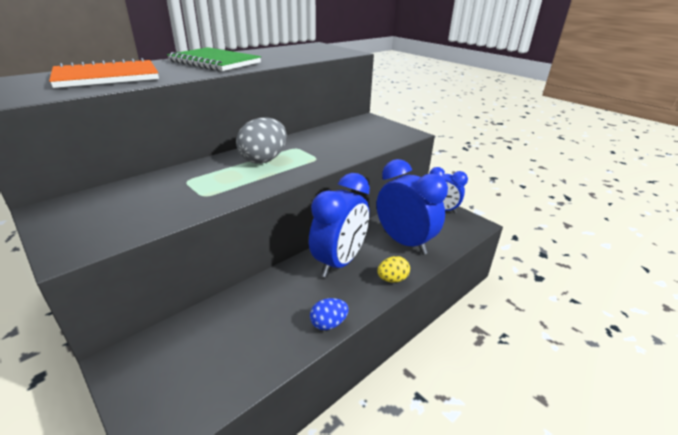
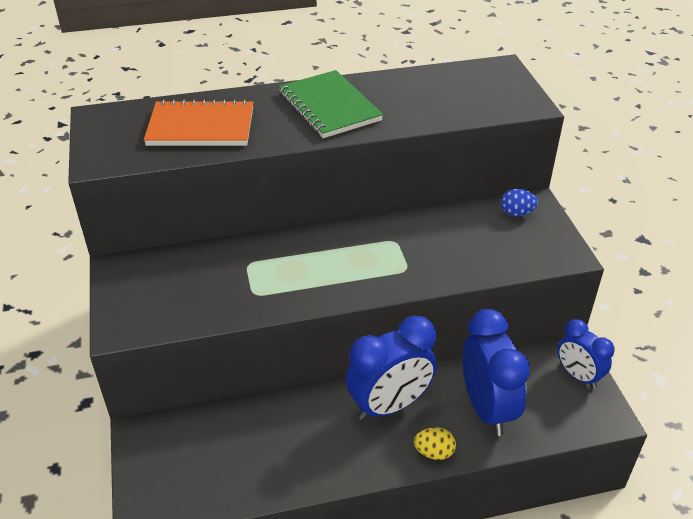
camera: 30 degrees right, 10 degrees up
(264, 159) = (344, 253): grey egg -> none
(328, 324) = (331, 475): blue egg -> blue egg (516, 213)

